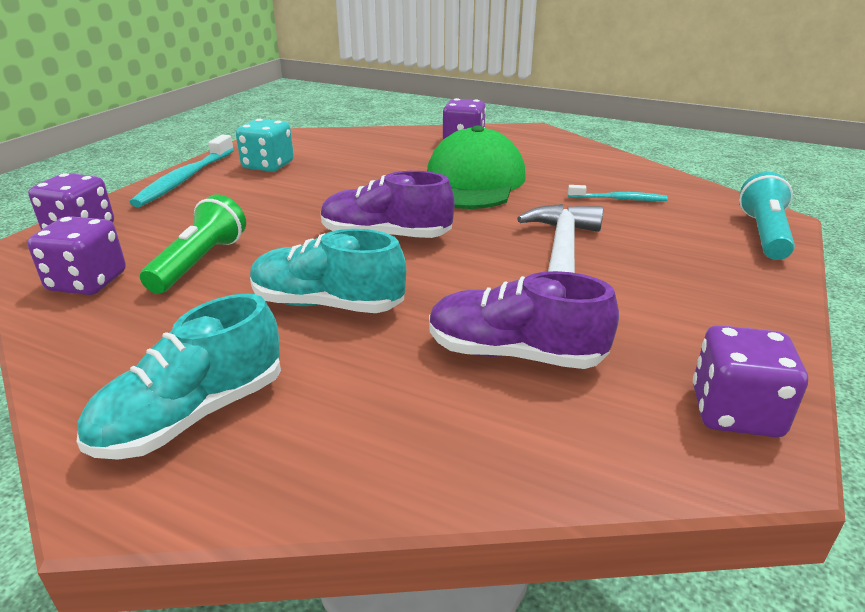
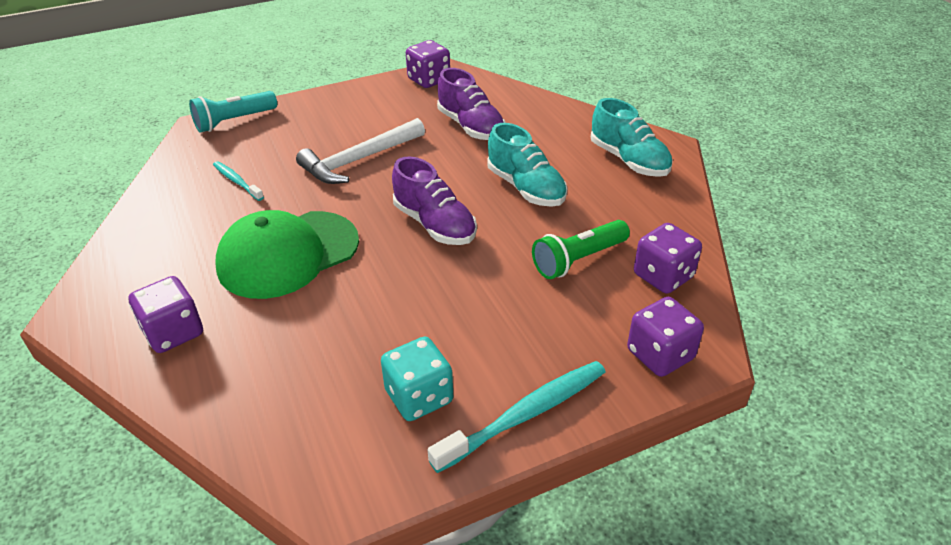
camera: 140 degrees left, 10 degrees up
(193, 415) = (628, 160): turquoise shoe -> turquoise shoe turned 60 degrees clockwise

